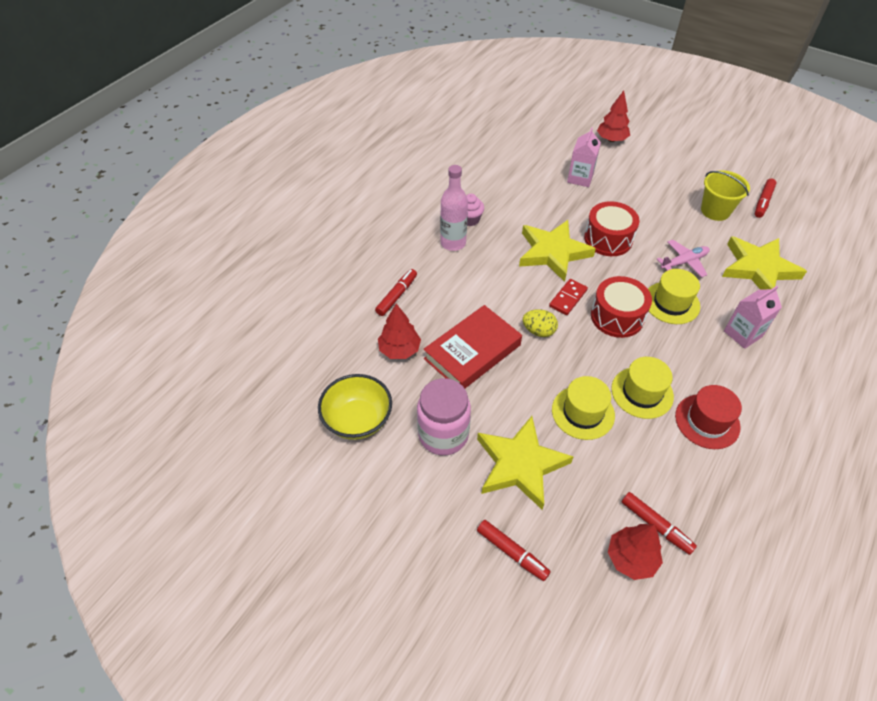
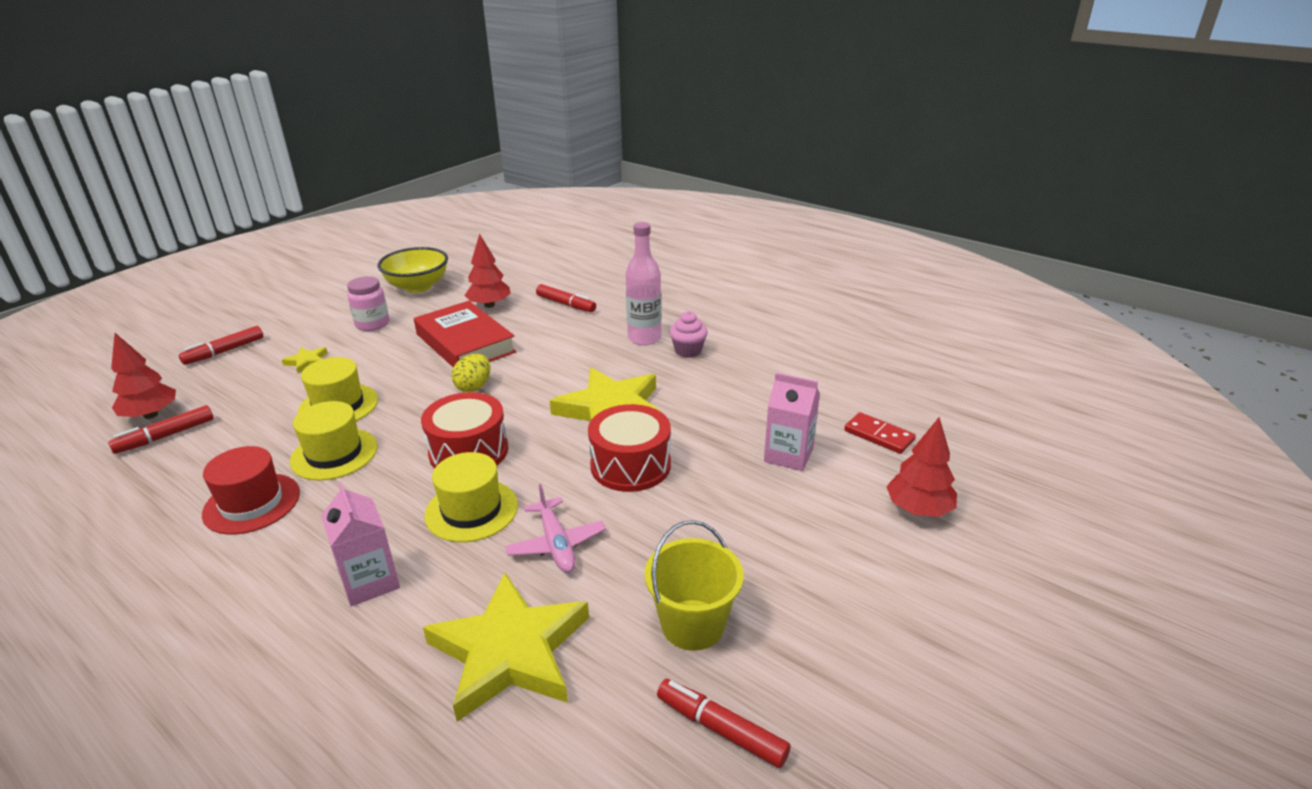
camera: 95 degrees right, 20 degrees down
(443, 434) = (372, 324): pink jar -> pink jar, size x0.66
(520, 464) = (307, 361): yellow star -> yellow star, size x0.42
(568, 298) = (519, 414): red domino -> red domino (878, 435)

